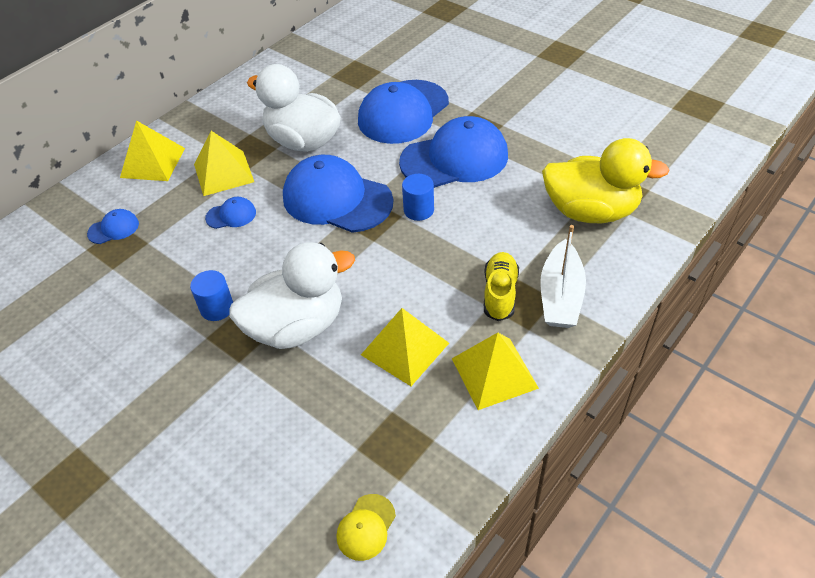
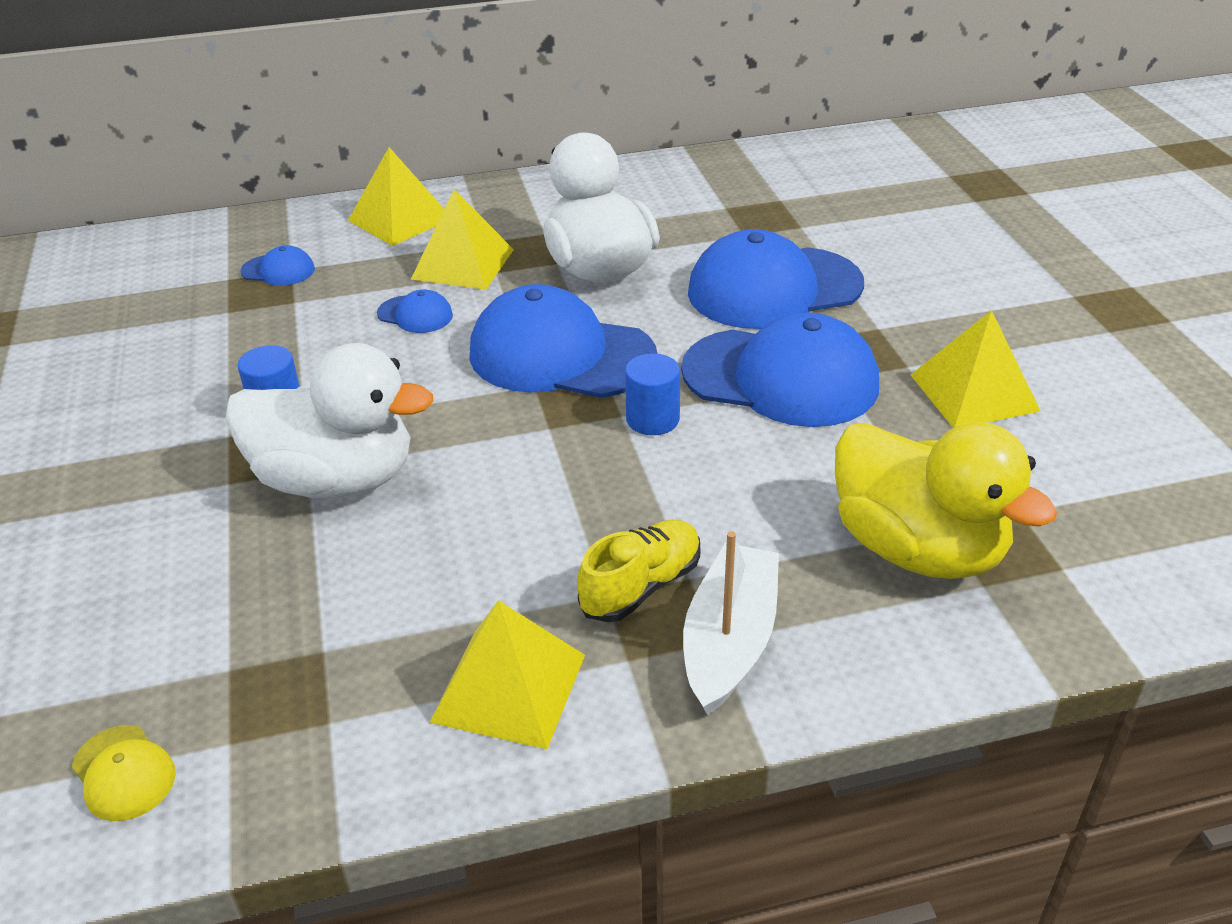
camera: 35 degrees right, 10 degrees down
(337, 199) = (561, 355): blue cap -> blue cap turned 45 degrees counterclockwise
(366, 527) = (123, 773): yellow cap -> yellow cap turned 105 degrees counterclockwise
(405, 348) = (430, 582): yellow pyramid -> yellow pyramid (974, 392)
(560, 295) = (729, 641): white boat -> white boat turned 150 degrees clockwise

